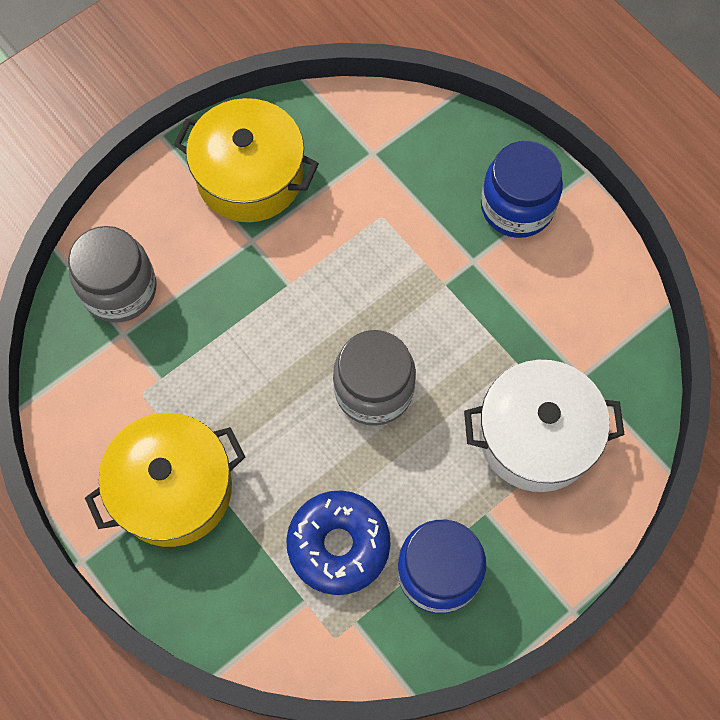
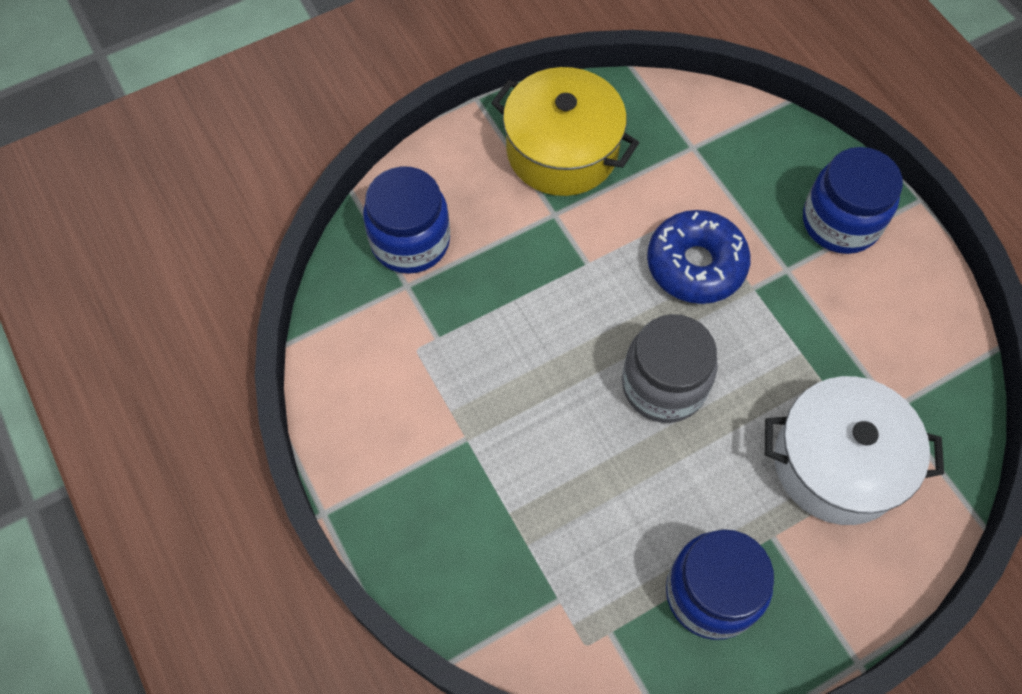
camera: 10 degrees right, 5 degrees down
(119, 289) = (410, 241): grey jar -> blue jar
(173, 489) = (433, 453): yellow pot -> none
(338, 545) = (604, 544): blue donut -> blue donut (695, 265)

